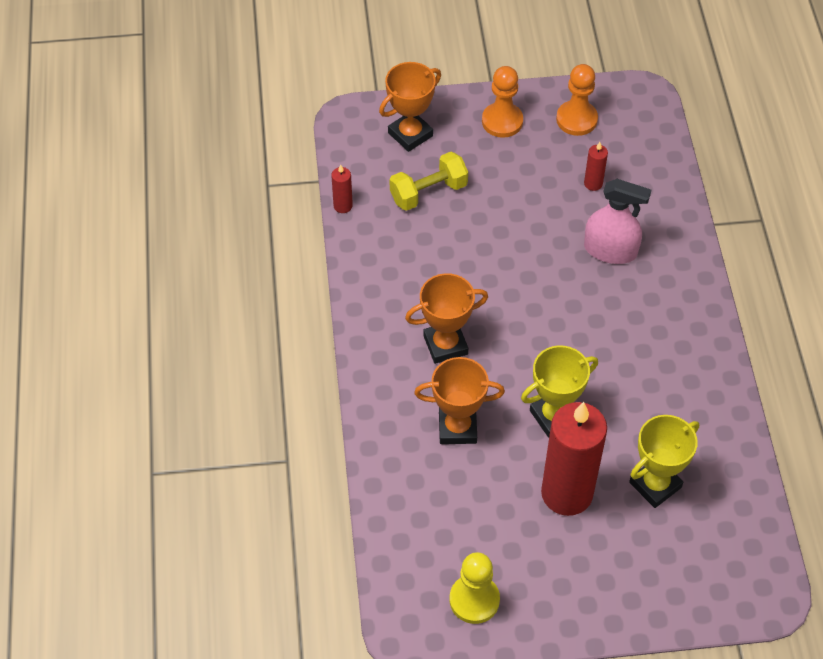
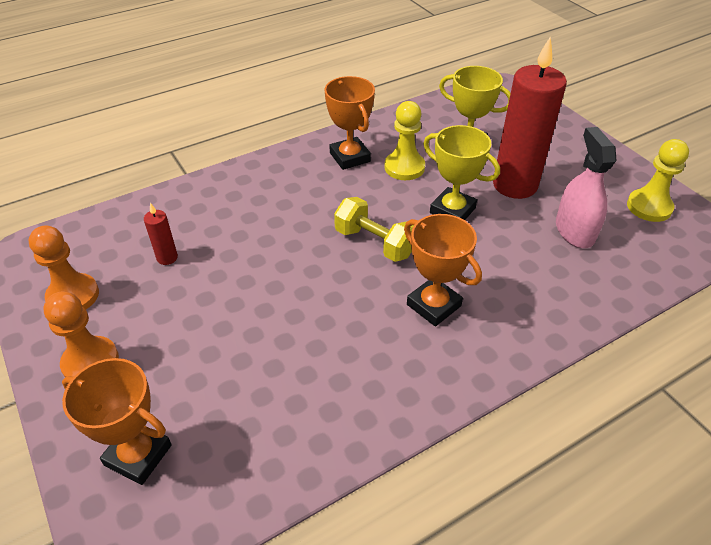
camera: 115 degrees left, 10 degrees down
(343, 206) = (296, 485): red candle -> none
(428, 192) = (234, 396): yellow dumbbell -> yellow dumbbell (374, 243)
(457, 428) = (514, 266): orange trophy -> orange trophy (350, 157)
(610, 250) = (250, 224): pink spray bottle -> pink spray bottle (574, 231)
(641, 406) = (404, 167): none -> yellow pawn

